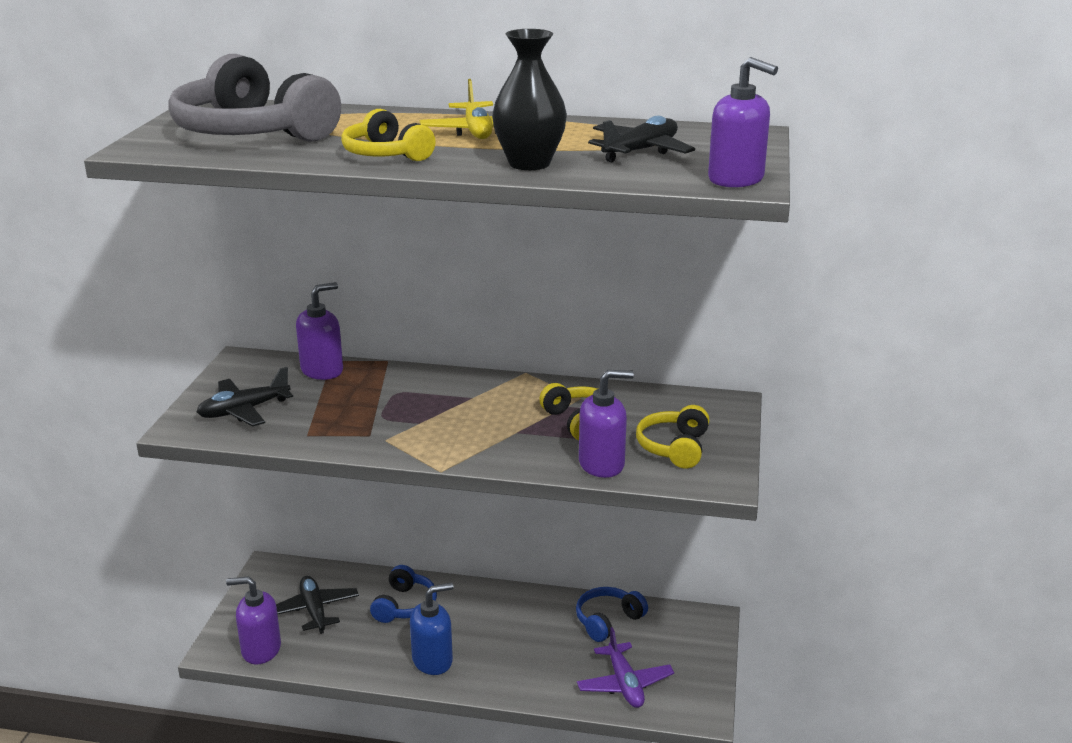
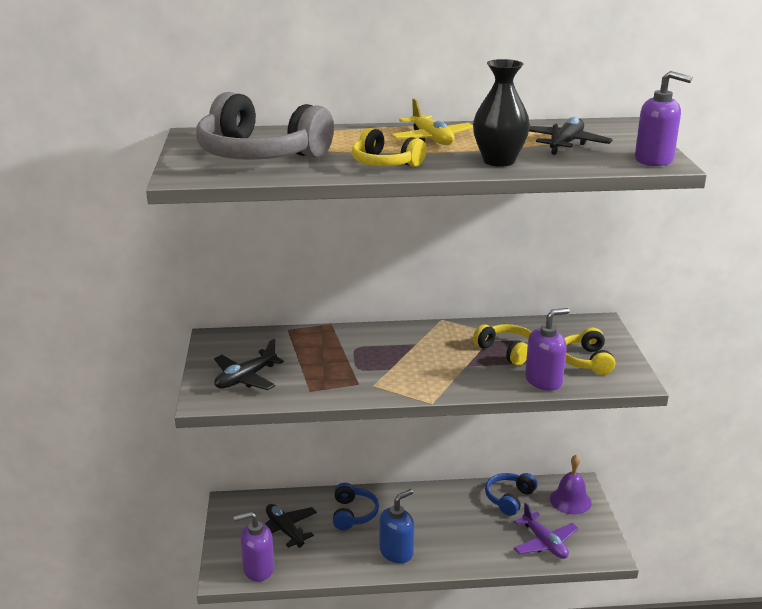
camera: 15 degrees left, 0 degrees up
(322, 370) = (285, 338): purple soap dispenser -> none
(687, 637) = (570, 500): none -> purple bell

